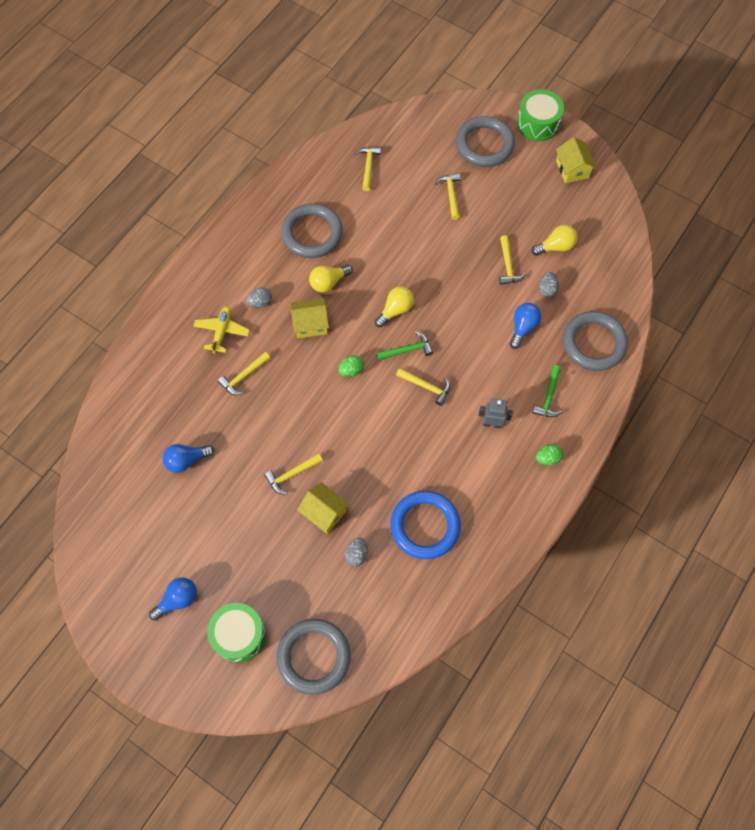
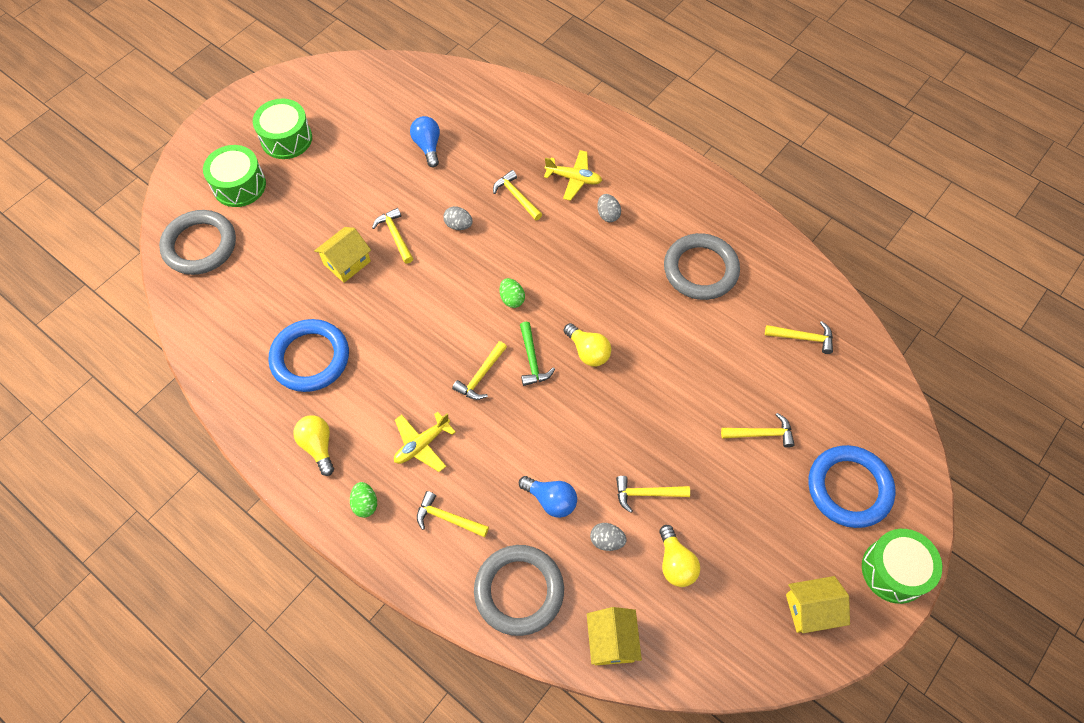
camera: 95 degrees right, 5 degrees down
(178, 600) = (286, 139): blue light bulb -> green drum
(310, 324) = (576, 262): yellow house -> yellow house (611, 641)
(328, 282) = (631, 283): yellow light bulb -> yellow light bulb (318, 446)
(356, 554) = (294, 289): grey egg -> grey egg (458, 225)
(484, 145) = (849, 488): grey ring -> blue ring
(492, 423) = (422, 444): grey robot -> yellow plane
(548, 397) = (448, 518): green hammer -> yellow hammer

